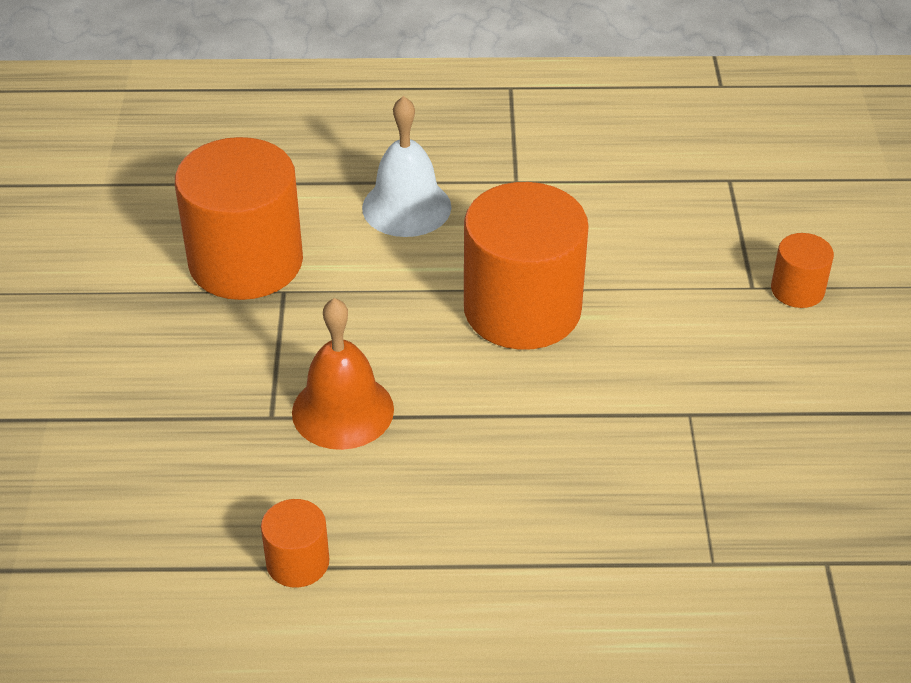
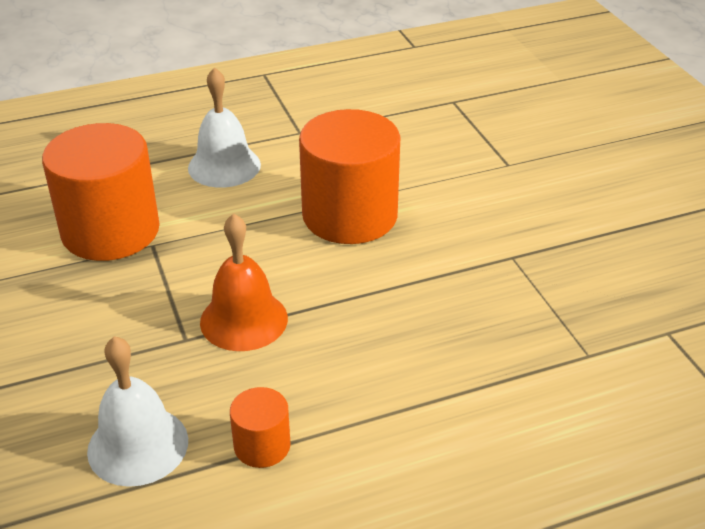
camera: 20 degrees left, 5 degrees down
(173, 524) = (138, 445): none -> white bell
(797, 290) = (540, 159): orange cylinder -> none

